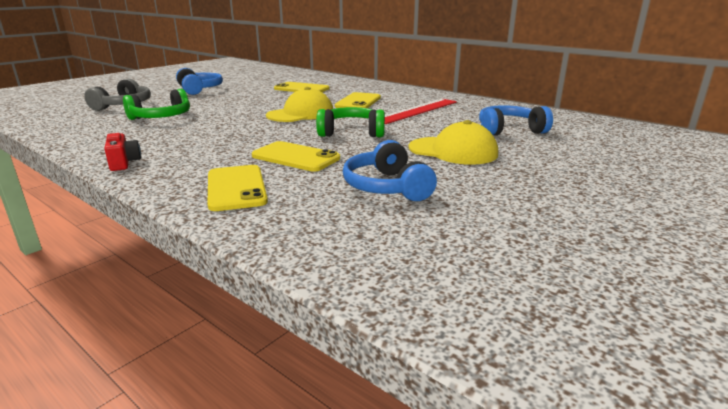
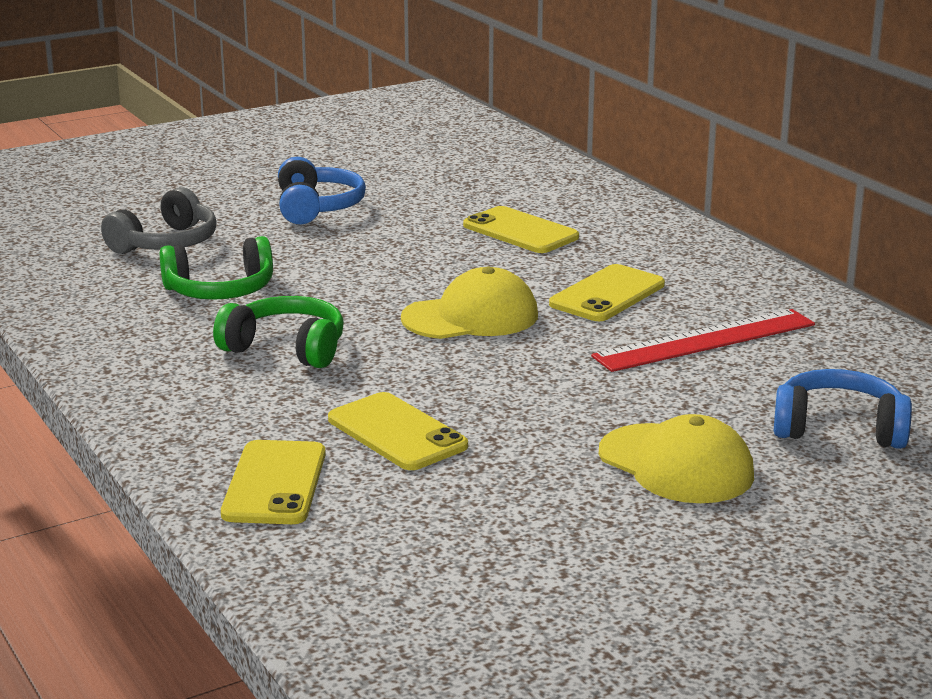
camera: 20 degrees right, 0 degrees up
(124, 163) = (132, 400): red camera -> none
(351, 132) = (530, 386): green headphones -> green headphones (286, 348)
(387, 187) = (498, 524): blue headphones -> none

